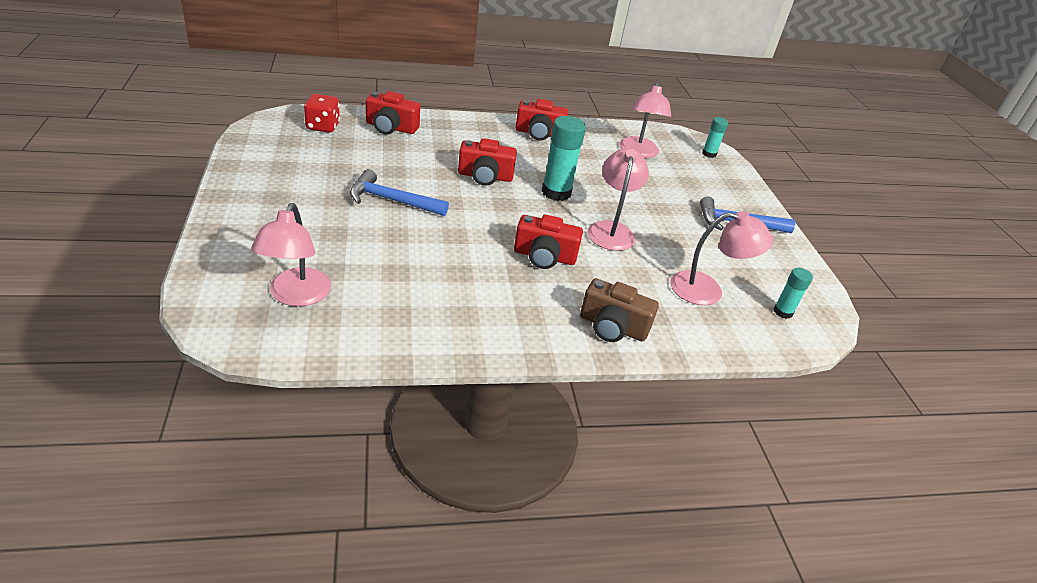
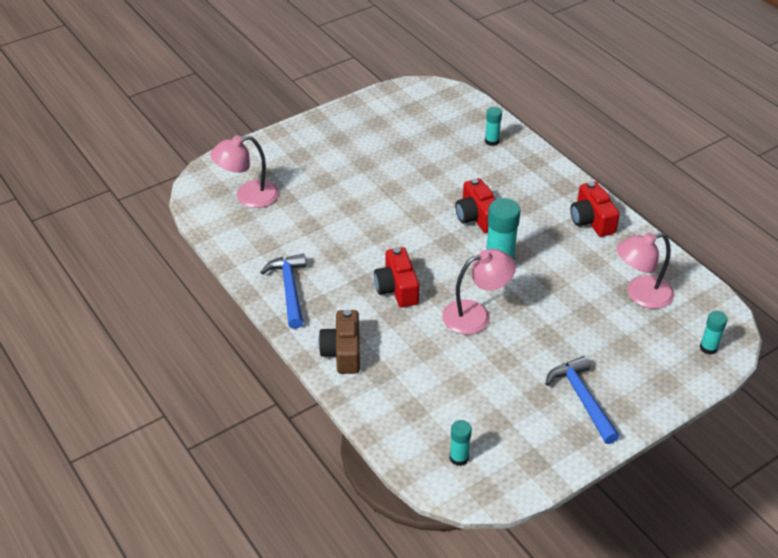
camera: 70 degrees right, 5 degrees up
(323, 126) = (451, 112): red dice -> none
(391, 127) = (492, 141): red camera -> turquoise glue stick
(392, 200) = (390, 187): blue hammer -> blue hammer (289, 289)
(707, 290) = (444, 399): pink lamp -> none

